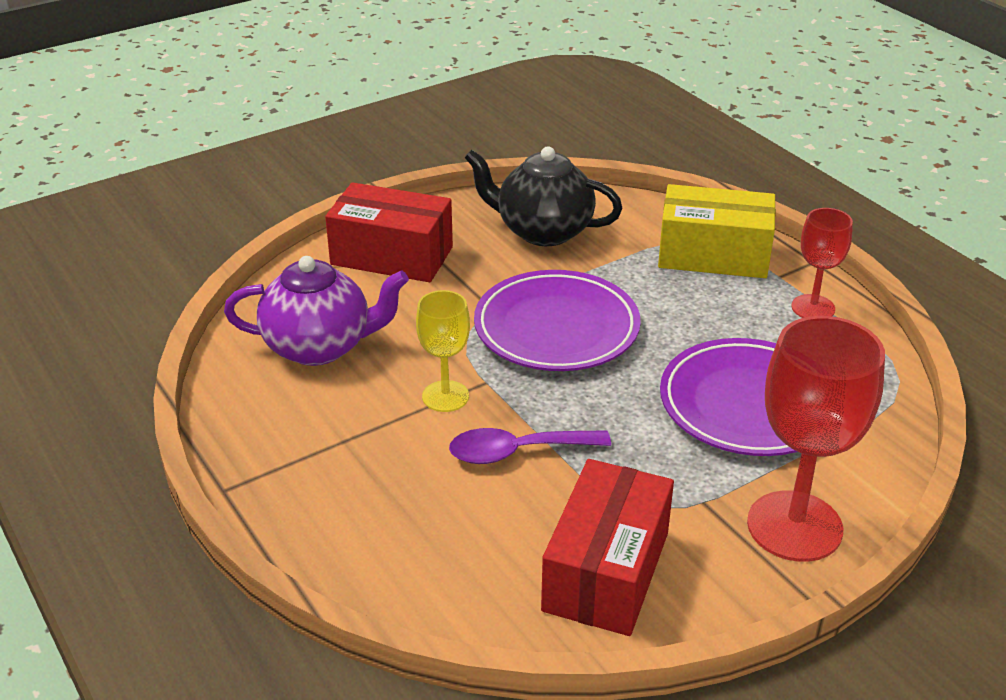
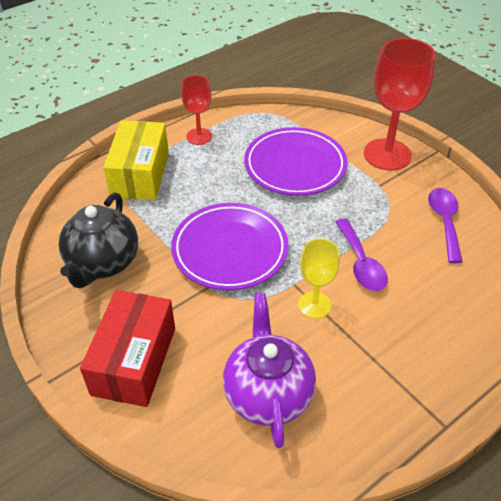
camera: 95 degrees left, 10 degrees up
(606, 571) = (444, 222): red box -> purple spoon

